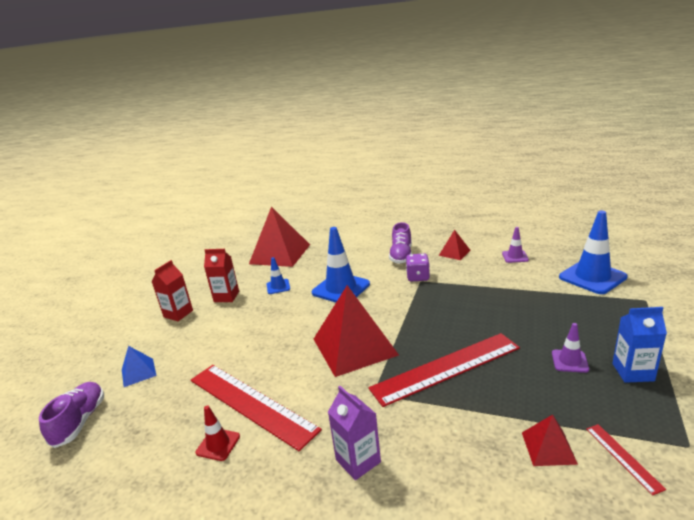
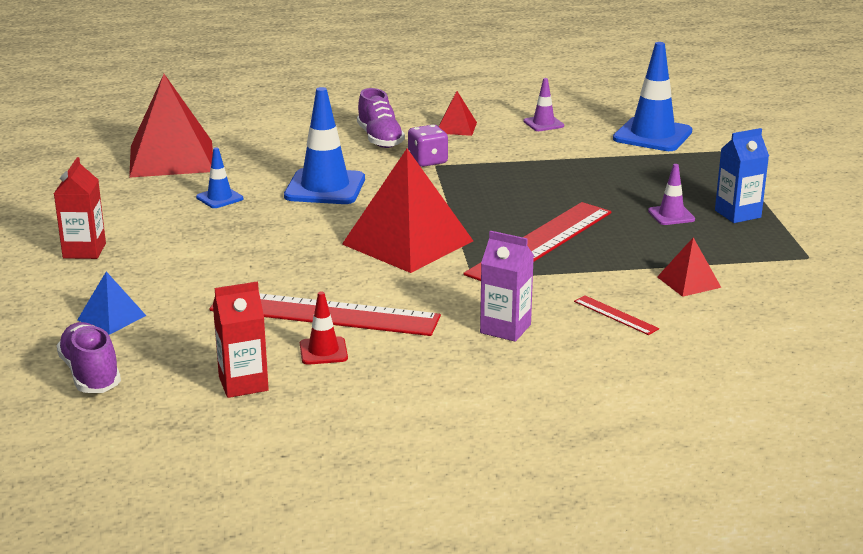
camera: 30 degrees left, 0 degrees up
(226, 296) = (144, 220): red carton -> red carton (243, 384)
(623, 457) = (757, 275): red ruler -> red ruler (615, 315)

